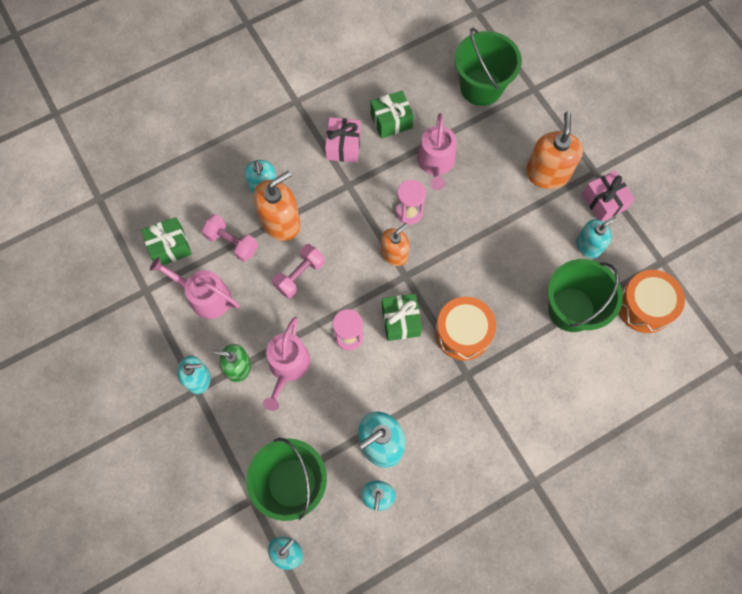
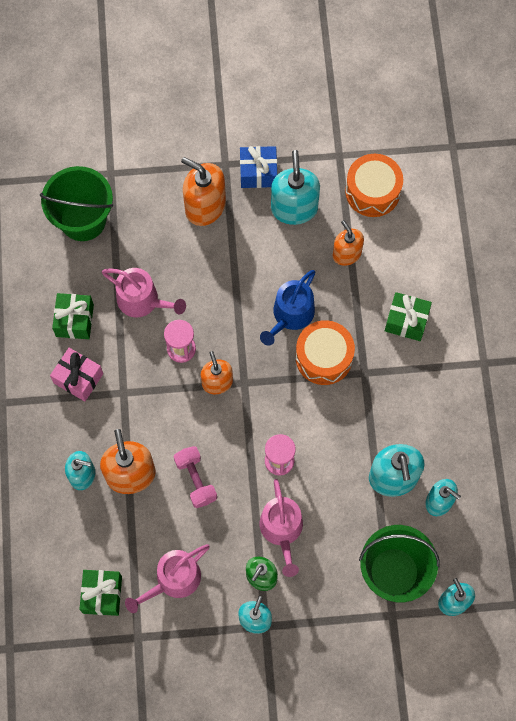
camera: 65 degrees left, 0 degrees up
(232, 243) = (129, 531): pink dumbbell -> none
(287, 366) = (282, 530): pink watering can -> pink watering can turned 45 degrees clockwise
(400, 321) = (286, 407): green gift -> green gift (406, 321)
(487, 287) = (290, 315): none -> blue watering can
(571, 309) = (346, 254): green bucket -> orange soap dispenser
(588, 246) = (294, 208): turquoise soap dispenser -> turquoise soap dispenser, size x1.56
(603, 202) = (258, 173): pink gift -> blue gift

